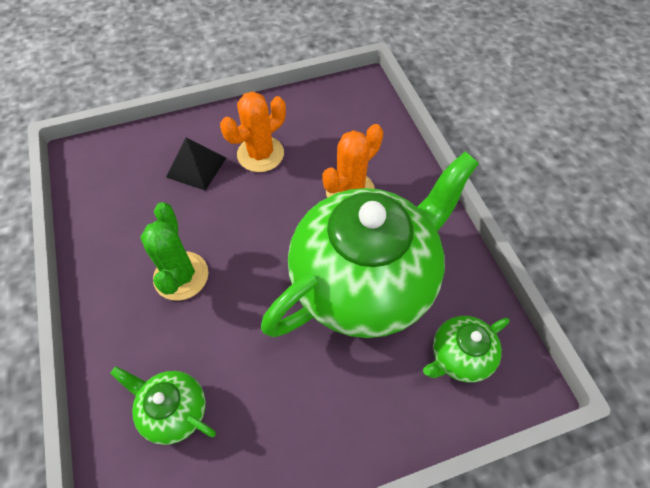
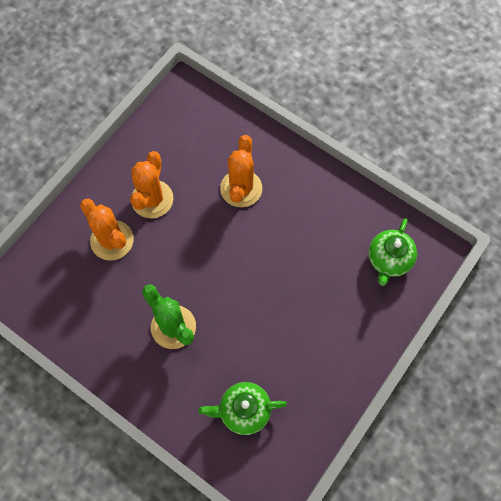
camera: 35 degrees left, 10 degrees up
(196, 167) = (112, 240): black pyramid -> orange cactus
(365, 280) = (299, 248): green teapot -> none

